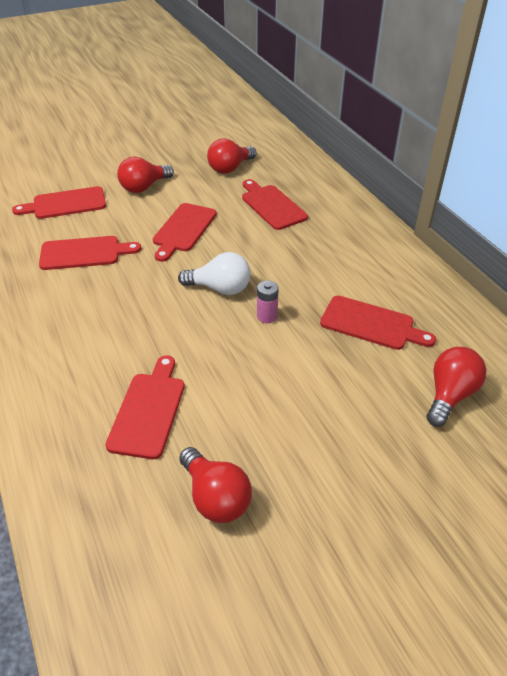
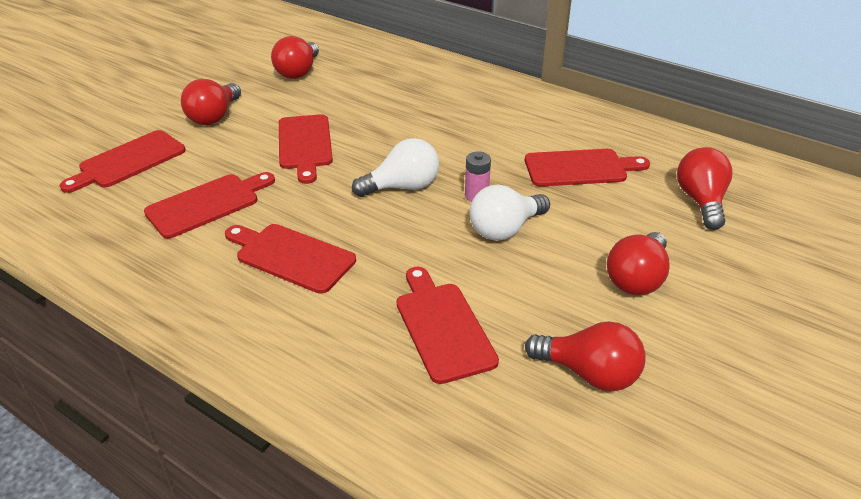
camera: 30 degrees left, 5 degrees down
(262, 353) = (505, 229): none -> white light bulb
(272, 205) = (380, 94): red cutting board -> red cutting board (291, 256)
(326, 439) = (637, 279): none -> red light bulb

